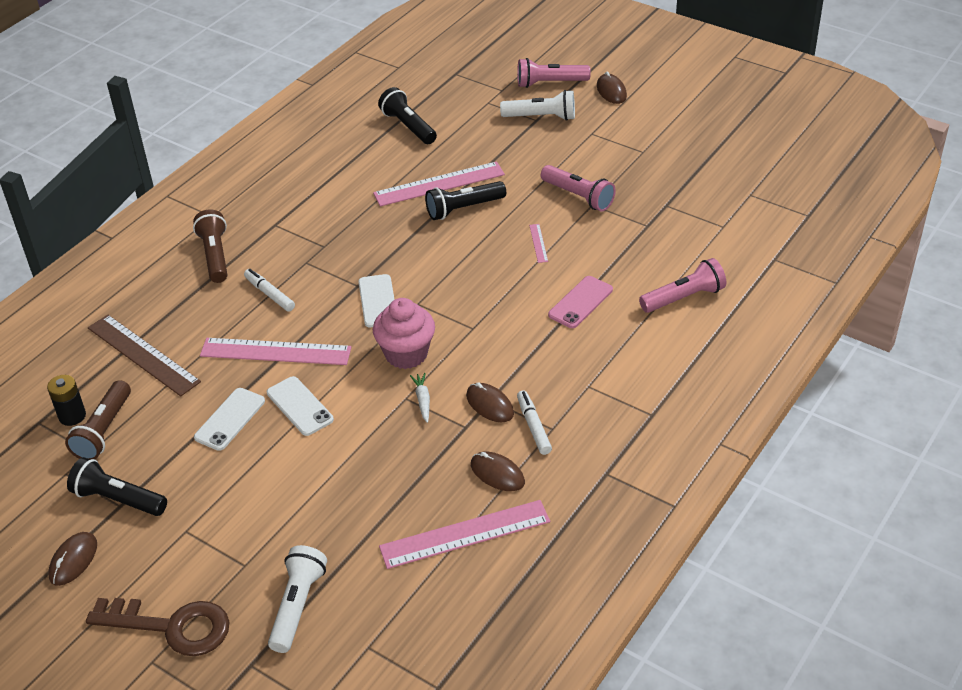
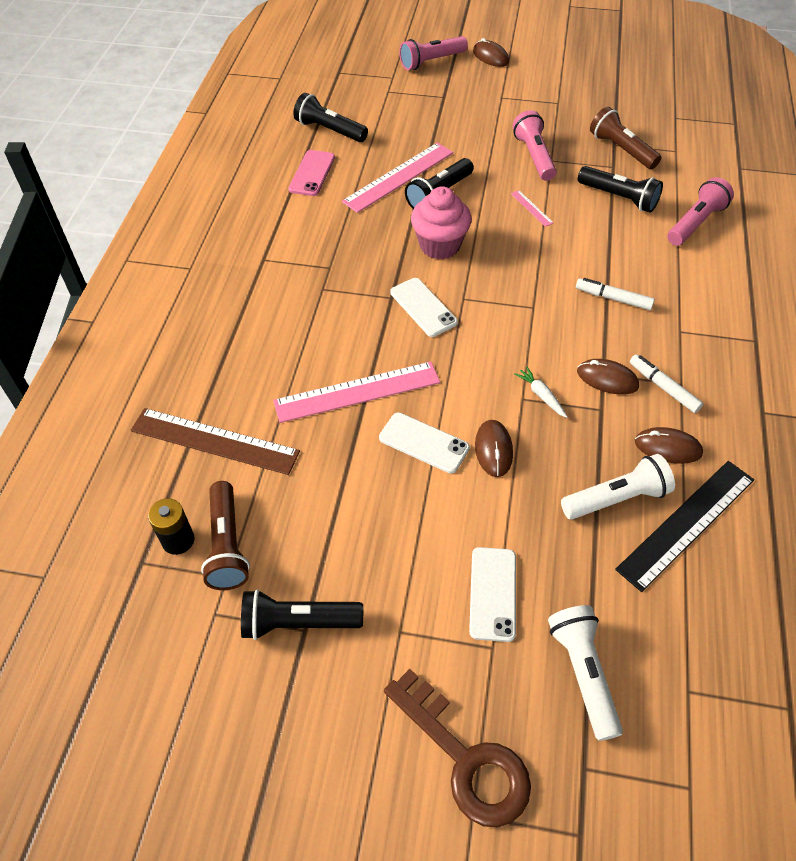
camera: 25 degrees left, 10 degrees up
(73, 560) = (295, 721): brown mouse -> brown mouse (493, 449)
(172, 626) = (465, 758): brown key -> brown key turned 60 degrees clockwise
(215, 255) = (222, 308): brown flashlight -> brown flashlight (621, 149)
(230, 419) = (360, 482): white phone -> white phone (493, 593)
(270, 294) = (308, 332): white marker -> white marker (613, 298)
(406, 354) = (490, 353): pink cupcake -> pink cupcake (440, 245)
(465, 534) = (687, 524): pink ruler -> black ruler
(541, 117) = (447, 93): white flashlight -> white flashlight (617, 498)
(578, 197) = (534, 156): pink flashlight -> pink flashlight turned 120 degrees counterclockwise
(580, 302) = (611, 253): pink phone -> pink phone (312, 173)
(628, 256) = (619, 198): none -> black flashlight

